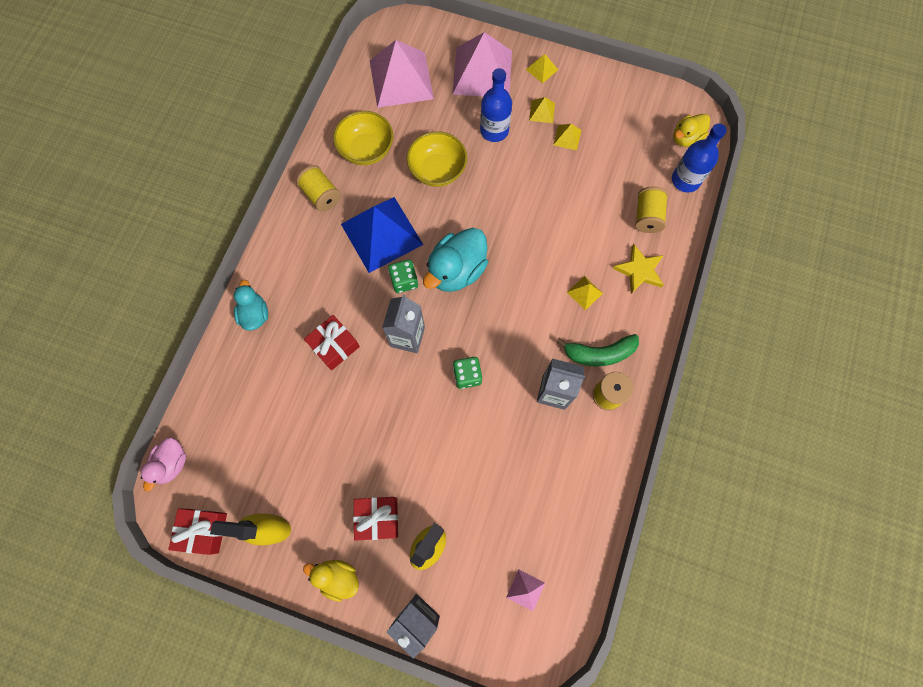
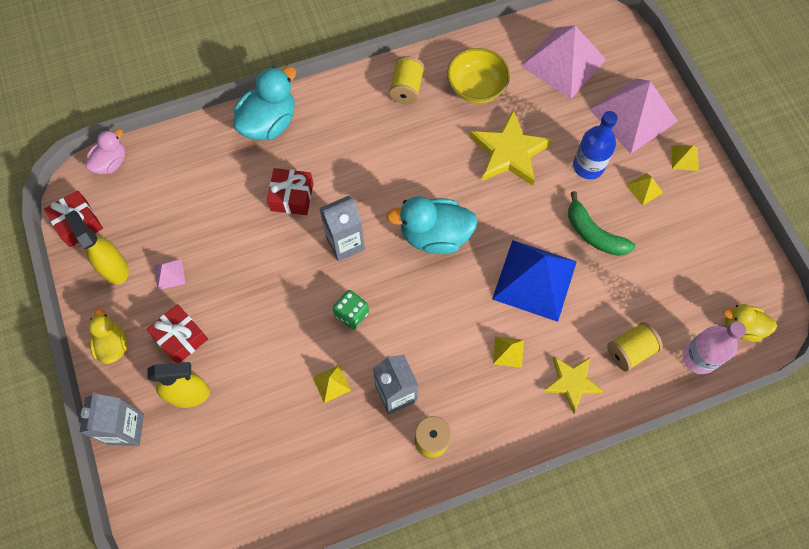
camera: 50 degrees right, 5 degrees down
(172, 463) = (111, 162): pink duck -> pink duck turned 150 degrees clockwise
(255, 314) = (269, 123): turquoise duck -> turquoise duck, size x1.66
(381, 234) = (414, 156): blue pyramid -> blue pyramid (534, 280)
(404, 281) = (390, 204): green dice -> none
(437, 170) = (509, 152): yellow bowl -> yellow star
(525, 590) = (210, 498): pink pyramid -> pink pyramid (169, 274)
(567, 137) = (640, 227): yellow pyramid -> yellow pyramid (331, 383)
(599, 353) = (463, 406): green banana -> green banana (593, 233)
(685, 180) = (699, 358): blue bottle -> pink bottle

